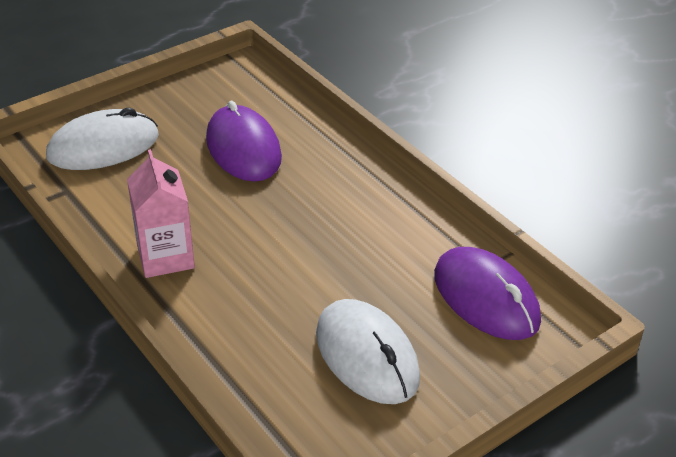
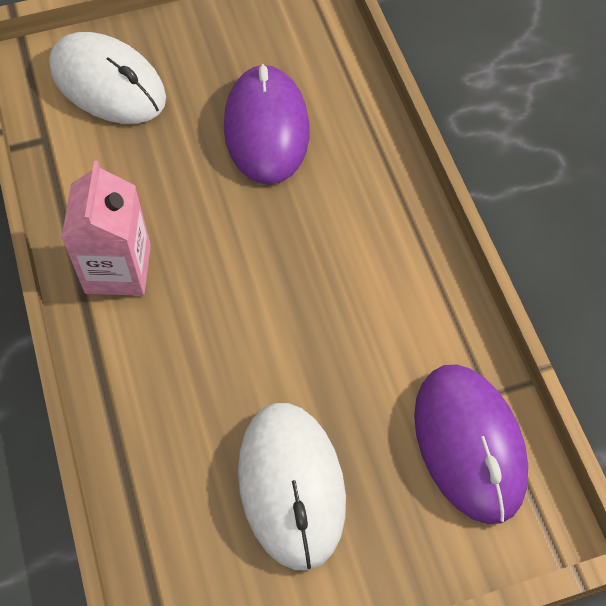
camera: 20 degrees right, 20 degrees up
(103, 146) = (108, 83): white mouse -> white mouse turned 45 degrees clockwise

